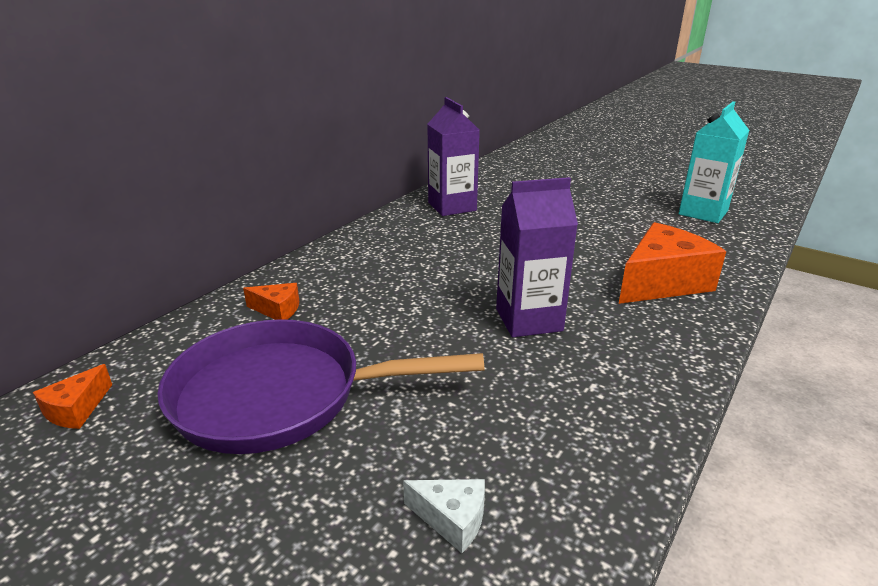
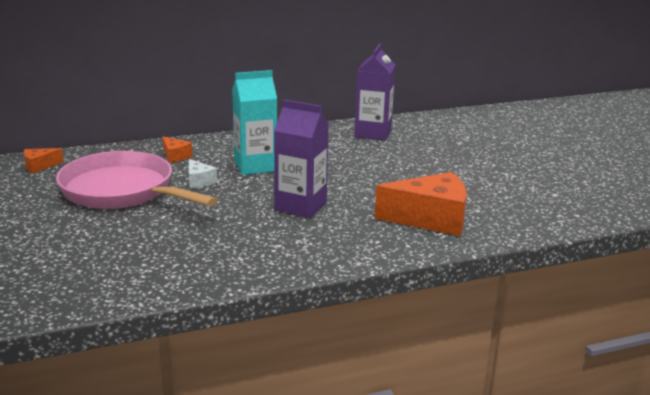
camera: 35 degrees right, 5 degrees down
(280, 395) = (123, 191): purple pan -> pink pan
(452, 519) = (122, 258): white cheese -> white cheese (199, 181)
(703, 212) = (571, 193): turquoise carton -> turquoise carton (255, 166)

